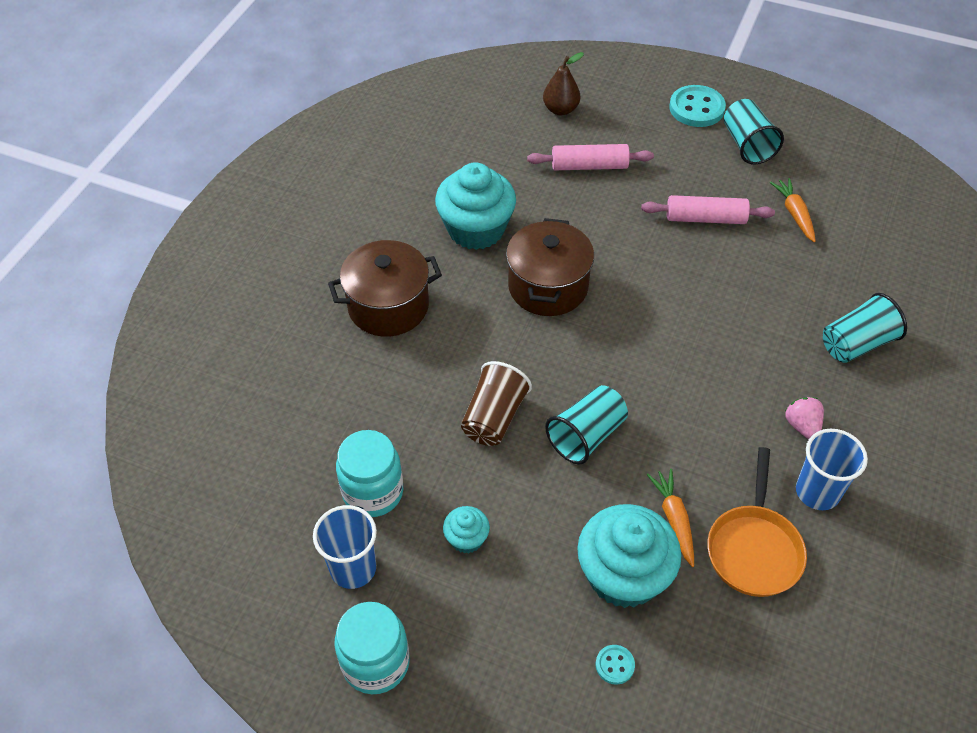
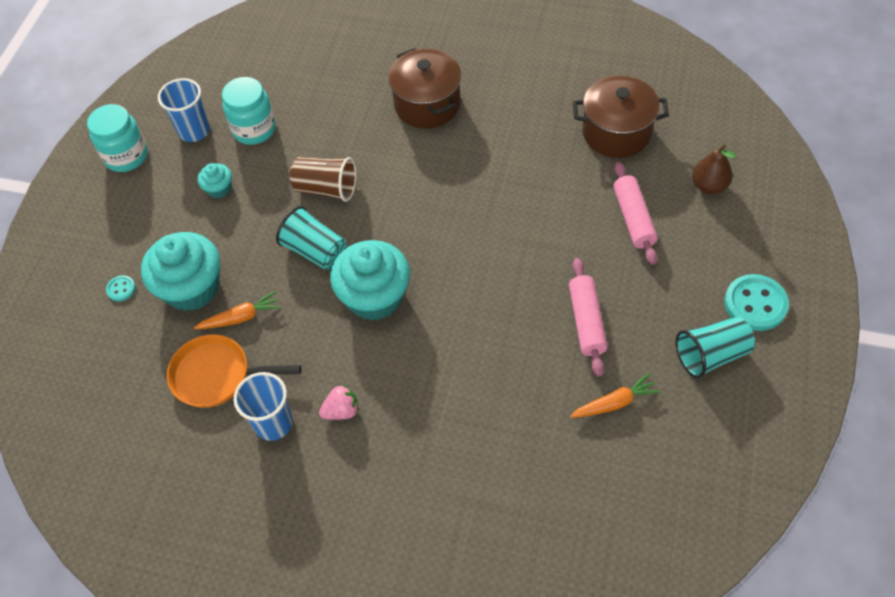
camera: 85 degrees right, 5 degrees up
(476, 229) = (526, 146): turquoise cupcake -> turquoise cupcake (374, 297)
(548, 287) = (469, 205): brown pot -> brown pot (616, 132)
(856, 344) = (446, 460): turquoise cup -> none

